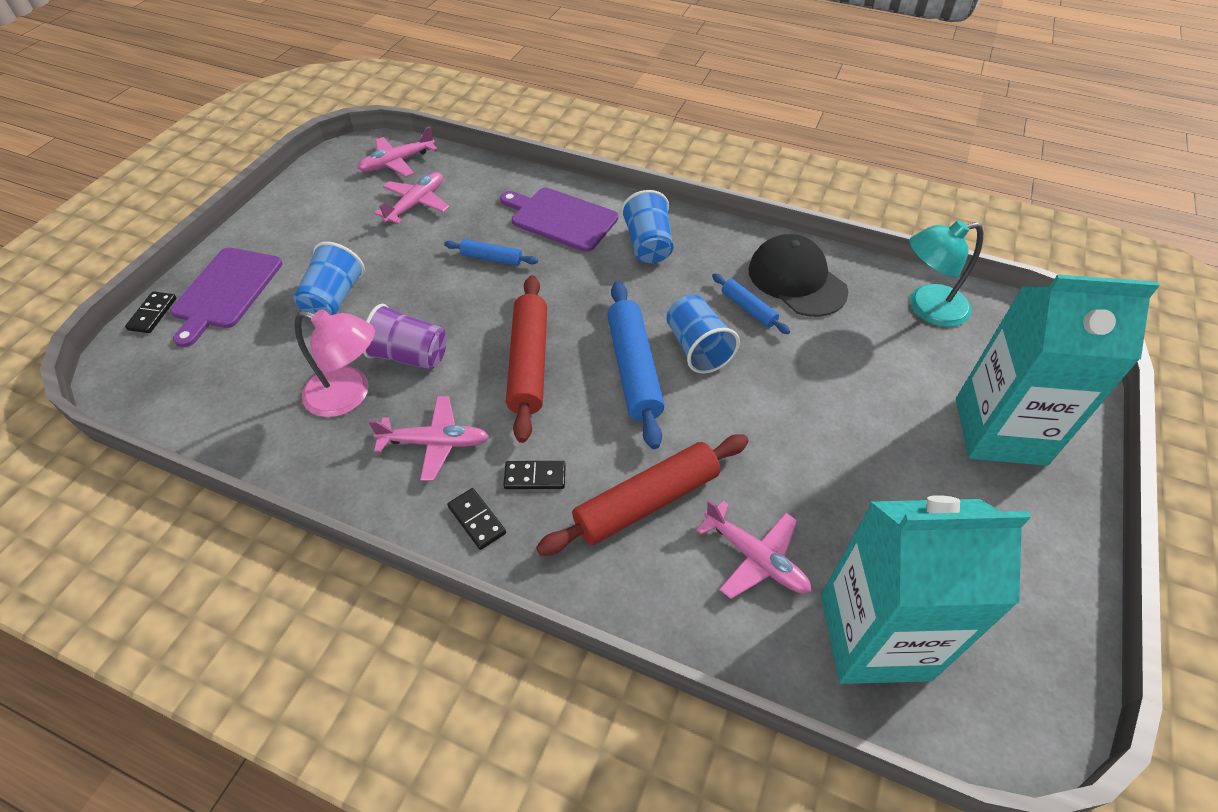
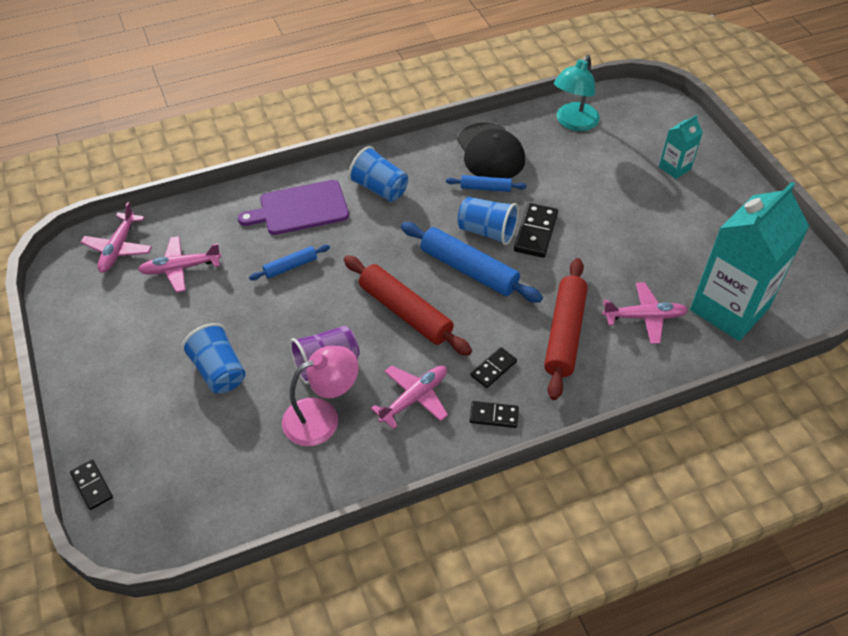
camera: 45 degrees left, 0 degrees up
(226, 291) = (126, 428): purple cutting board -> none
(416, 204) = (181, 268): pink plane -> pink plane turned 90 degrees counterclockwise
(746, 384) = (536, 232): none -> black domino
(796, 280) = (490, 152): black cap -> black cap turned 120 degrees counterclockwise
(1000, 431) = (674, 168): turquoise carton -> turquoise carton, size x0.46

